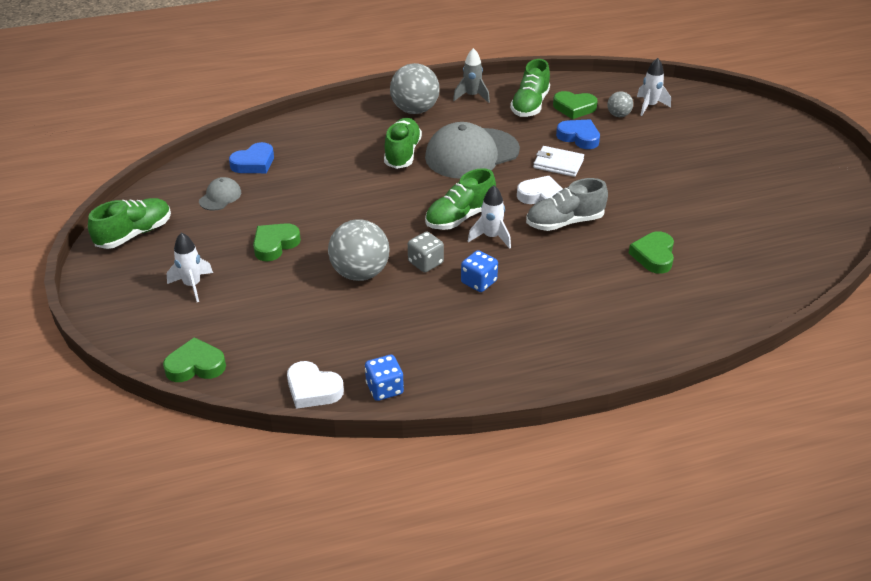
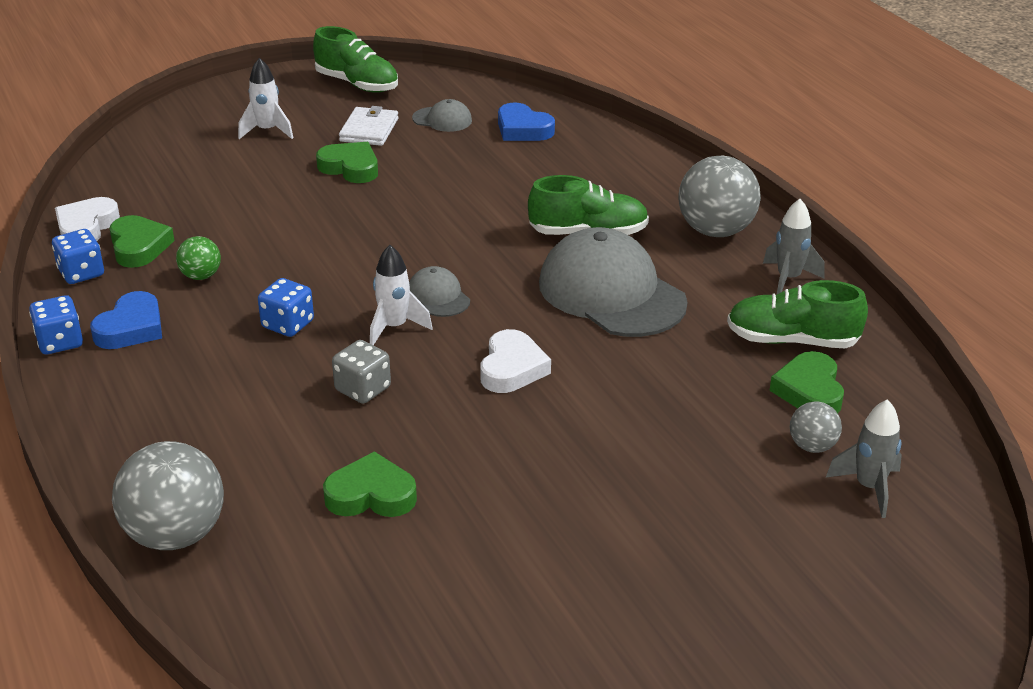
camera: 80 degrees right, 5 degrees down
(195, 366) = (132, 154): green heart -> green heart (139, 247)
(360, 273) = (299, 232): grey ball -> grey ball (175, 535)
(407, 323) = (201, 276): none -> green ball
(425, 263) = (326, 278): grey dice -> grey dice (363, 389)
(460, 217) = (438, 296): green shoe -> grey cap
(479, 395) = (60, 342): none -> blue dice
(558, 164) = (614, 381): white wallet -> white wallet (369, 130)
(564, 222) = (447, 395): grey shoe -> none
(579, 137) = (709, 400): blue heart -> blue heart (131, 328)
(649, 106) = (869, 487): white rocket -> grey rocket

